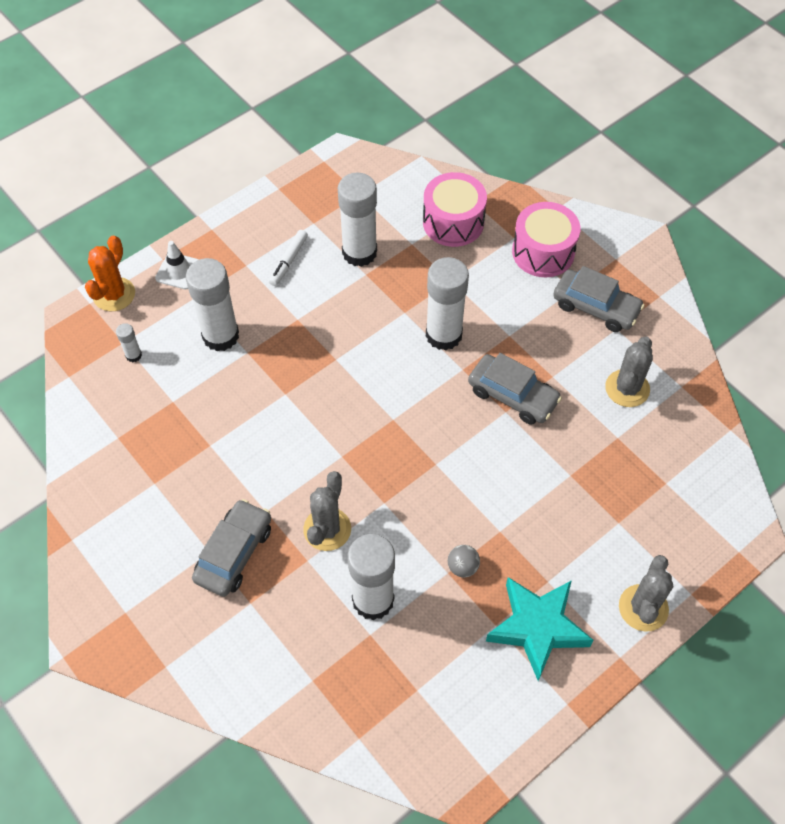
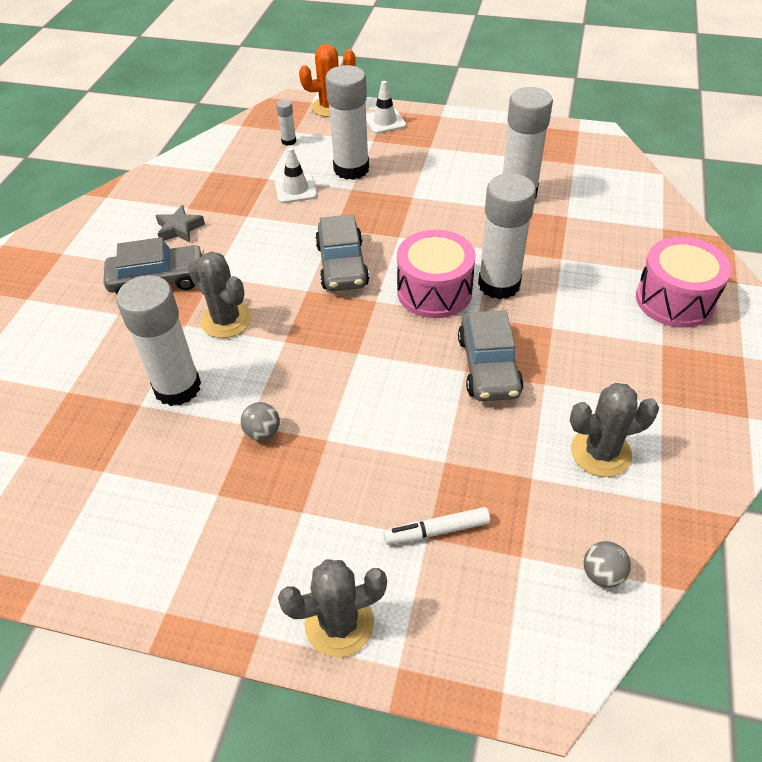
camera: 55 degrees right, 10 degrees down
(179, 504) = (179, 229): none -> grey star
(209, 390) = (295, 189): none -> white traffic cone
(288, 261) = (460, 164): white marker -> white marker (437, 530)
(327, 529) = (226, 320): grey cactus -> grey cactus turned 60 degrees clockwise
(453, 222) = (623, 227): pink drum -> pink drum (434, 291)
(537, 628) = (239, 533): turquoise star -> none
(596, 307) = (665, 372): grey car -> grey car (342, 265)
(705, 452) = (602, 574): none -> grey ball

